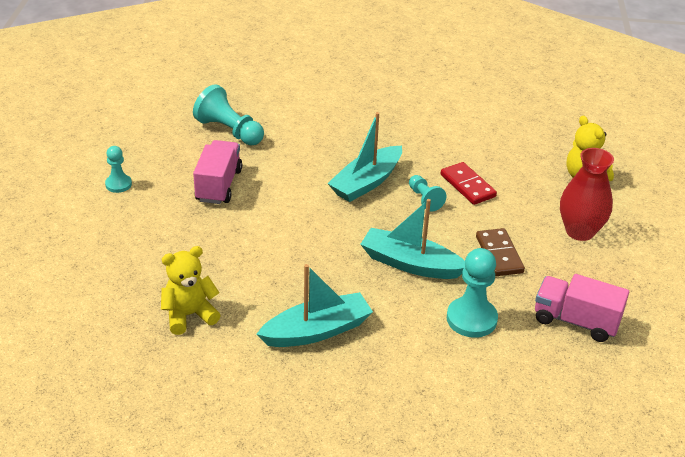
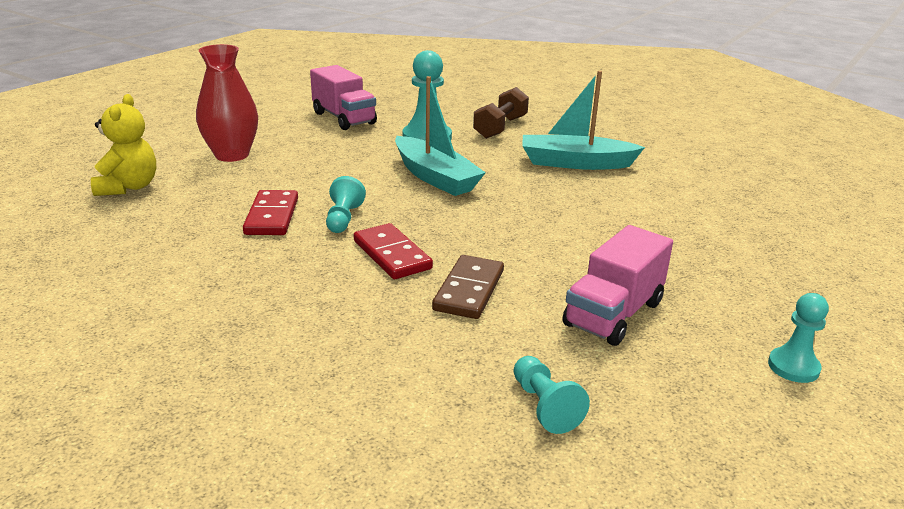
camera: 150 degrees left, 10 degrees down
(189, 315) = (703, 201): yellow teddy bear -> none
(229, 131) = (544, 406): turquoise pawn -> turquoise pawn, size x0.59
(366, 182) = (391, 255): turquoise boat -> red domino
(425, 369) = (500, 127): none -> brown dumbbell
(499, 254) = (338, 161): brown domino -> brown domino (468, 290)

